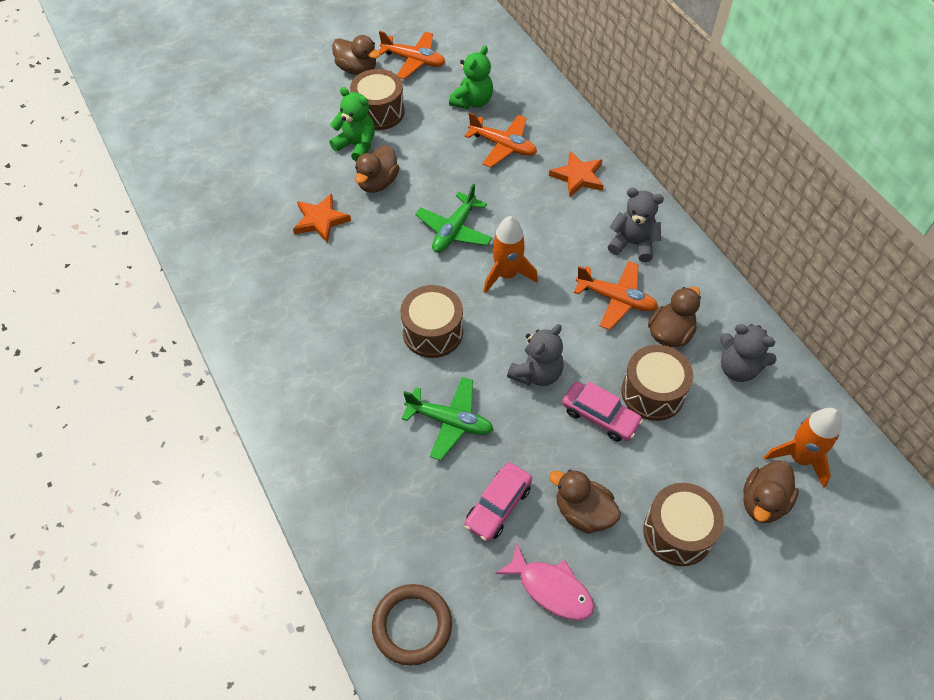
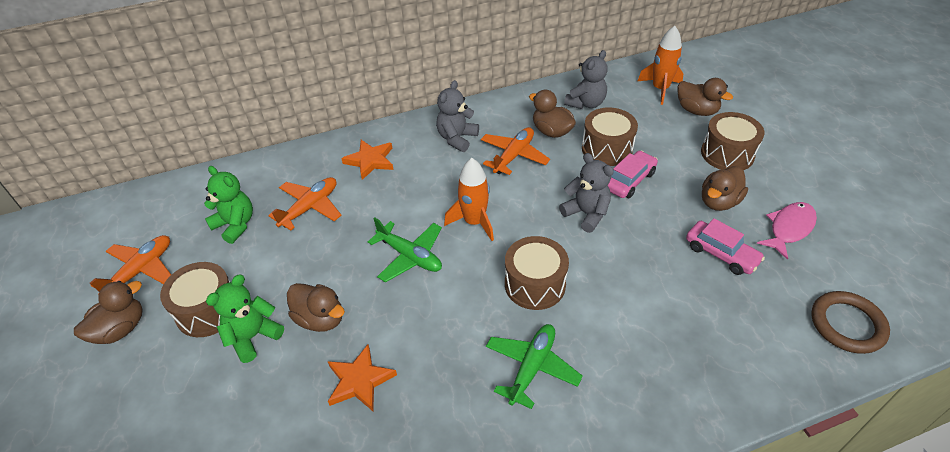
camera: 80 degrees left, 10 degrees down
(450, 421) = (638, 279): green plane -> green plane (532, 368)

